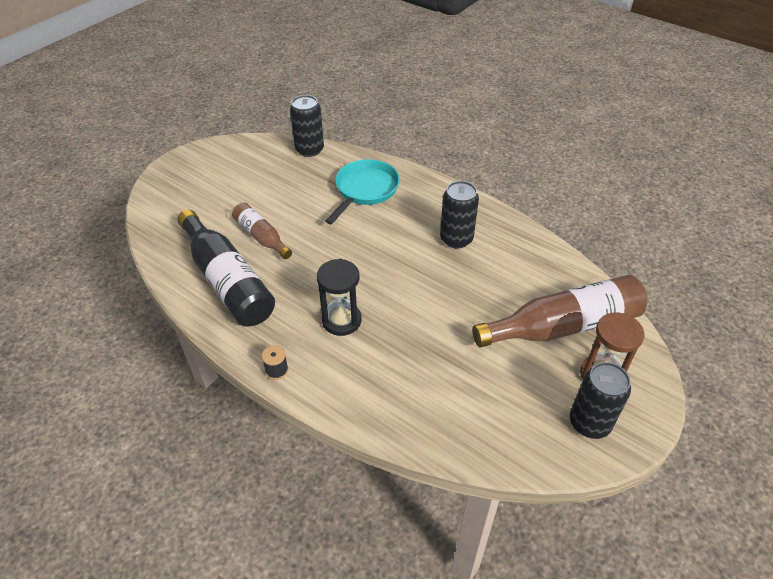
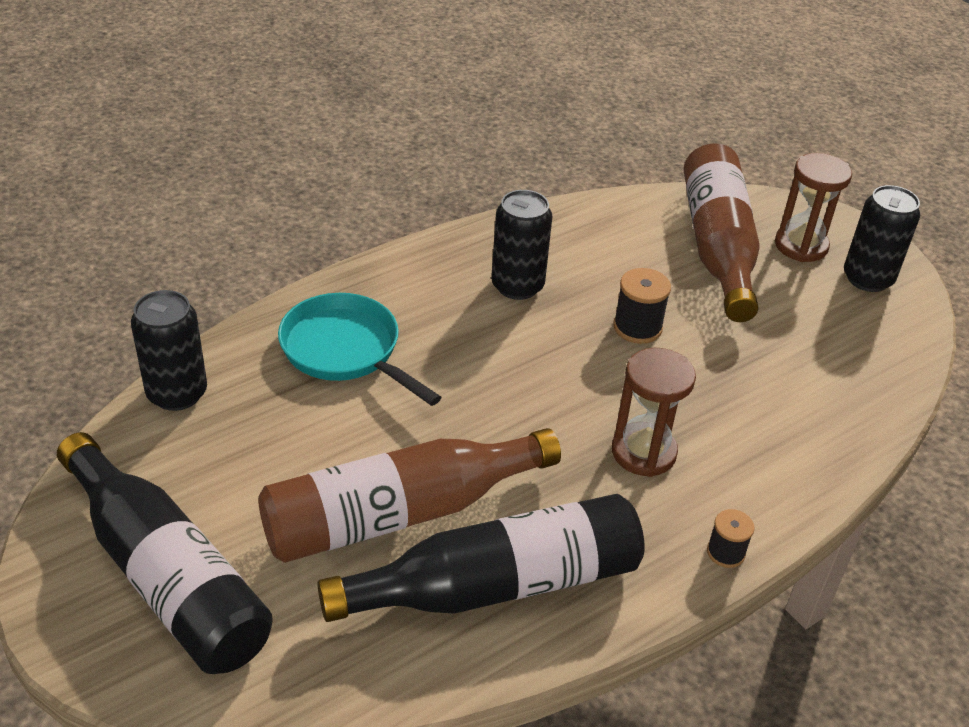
camera: 75 degrees left, 5 degrees down
(204, 180) = (167, 576): none -> black bottle
(261, 236) = (398, 514): brown bottle -> brown bottle, size x1.82
(341, 320) = (643, 452): black hourglass -> brown hourglass
(450, 299) = (637, 327): none -> black spool

